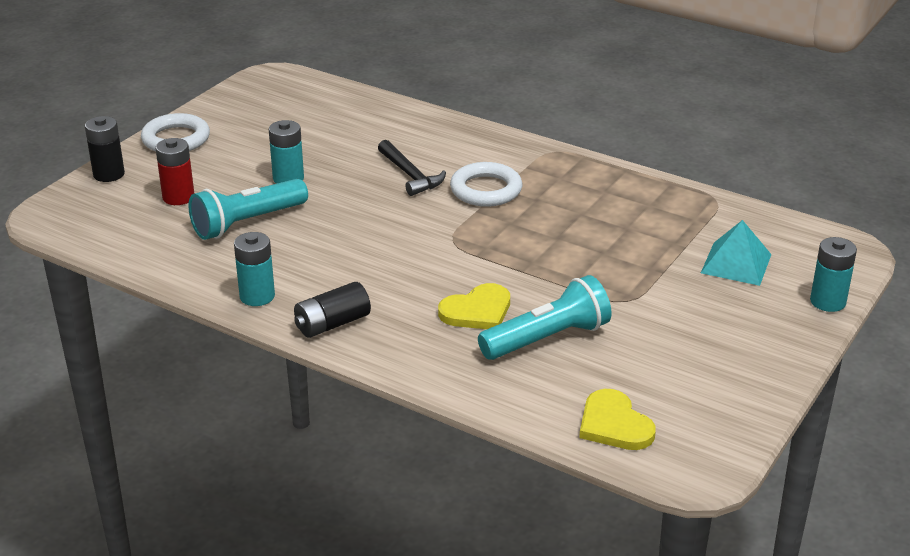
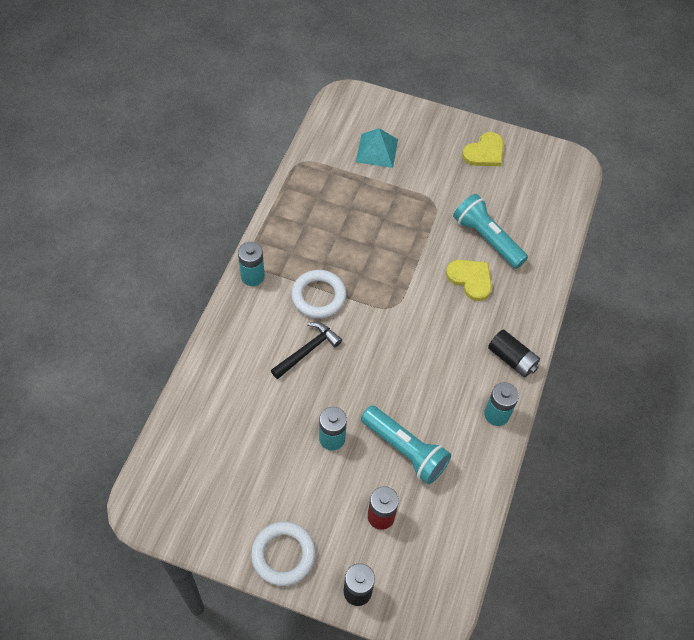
camera: 105 degrees left, 25 degrees up
(614, 424) = (553, 200): yellow heart -> yellow heart (485, 152)
(827, 302) = (405, 108): turquoise battery -> turquoise battery (252, 276)

